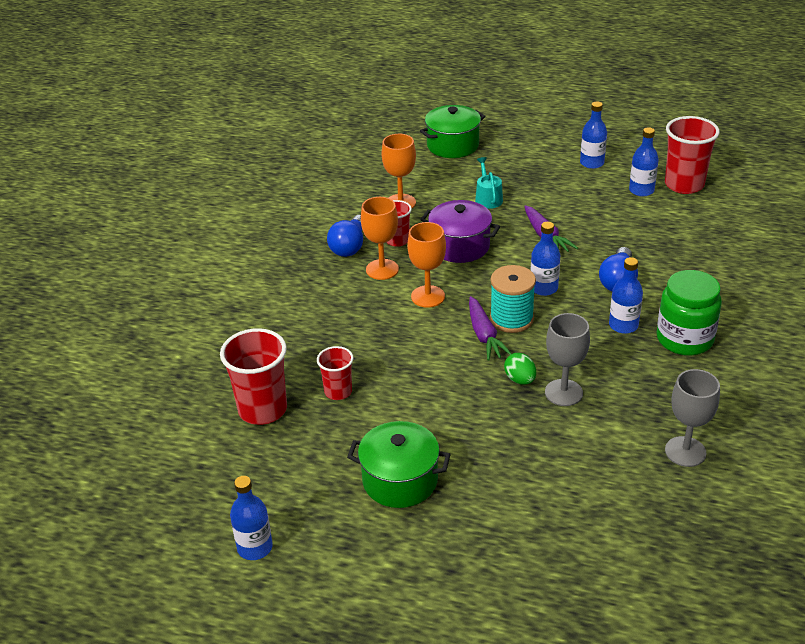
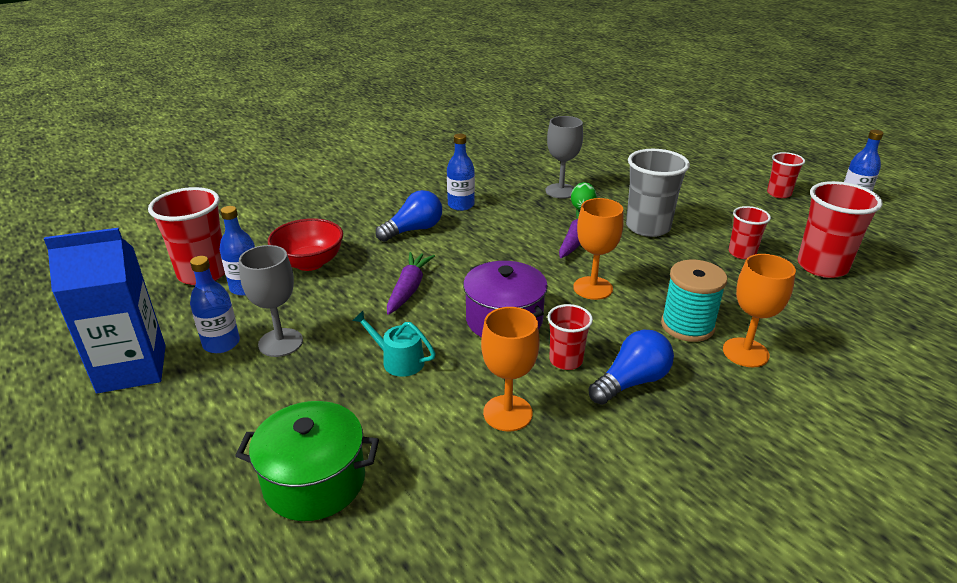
camera: 145 degrees left, 5 degrees down
(343, 515) = (779, 193): none -> red cup
(382, 269) = (615, 335): orange goblet -> orange goblet (745, 352)
(400, 480) = (725, 194): green pot -> none
(439, 383) = (648, 227): none -> grey cup
(488, 198) = (398, 361): turquoise watering can -> turquoise watering can turned 90 degrees clockwise
(511, 319) = (538, 241): turquoise spool -> turquoise spool (687, 326)
(543, 288) = (480, 250): blue bottle -> none
(609, 136) = (132, 369): none -> blue carton
(638, 222) = (310, 263): none -> red bowl
(684, 339) = (435, 184): green jar -> none
(685, 451) = (527, 148): grey goblet -> grey goblet (280, 342)

